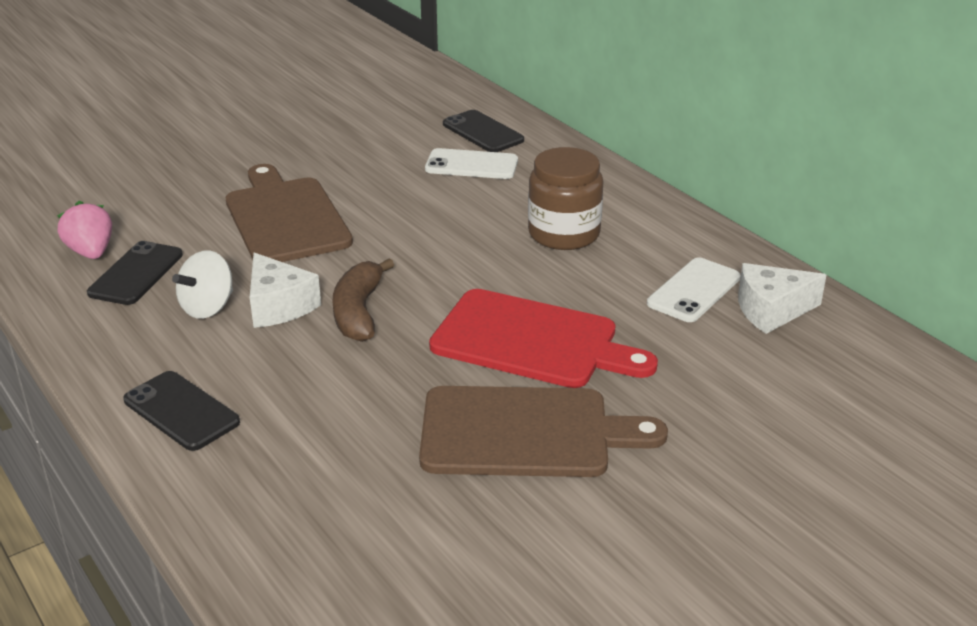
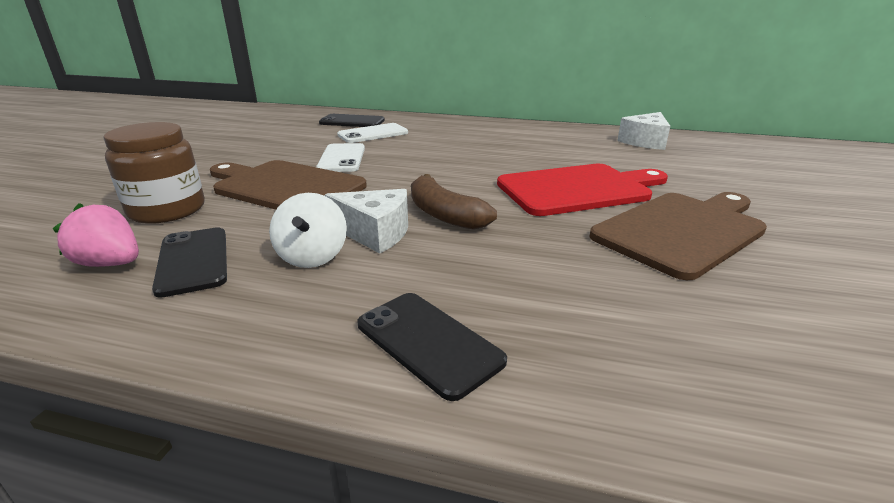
camera: 40 degrees left, 5 degrees down
(181, 411) = (428, 342): black phone -> black phone turned 45 degrees clockwise
(564, 234) = (487, 144): brown jar -> brown jar (167, 210)
(694, 291) = (598, 145): white phone -> white phone (342, 158)

